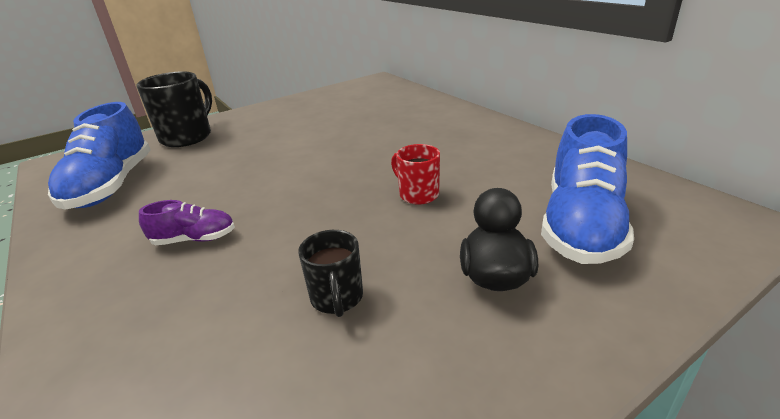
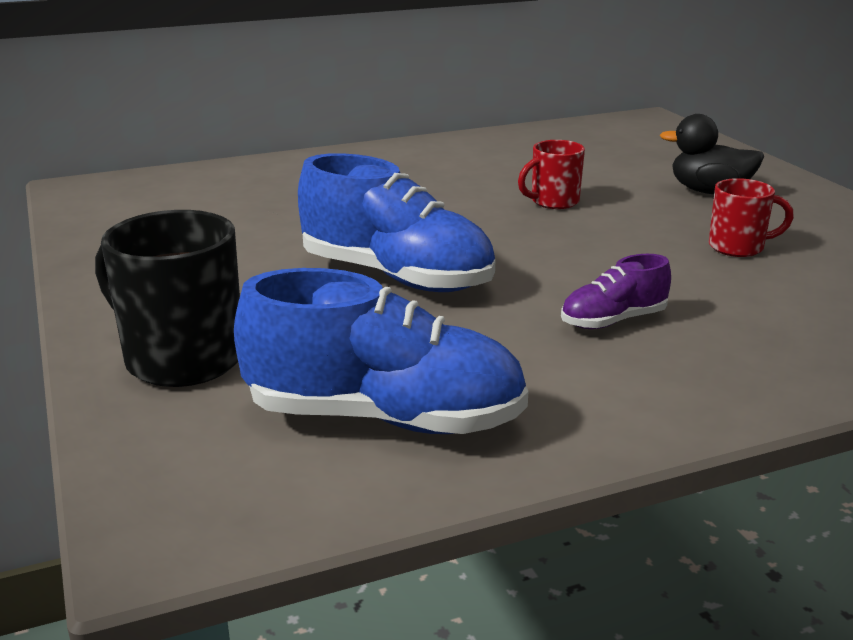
camera: 80 degrees left, 5 degrees down
(195, 239) = (613, 321): purple shoe -> purple shoe turned 120 degrees counterclockwise
(337, 298) = (738, 247): black mug -> red mug
(581, 225) = (639, 156): blue shoe -> blue shoe (396, 277)

